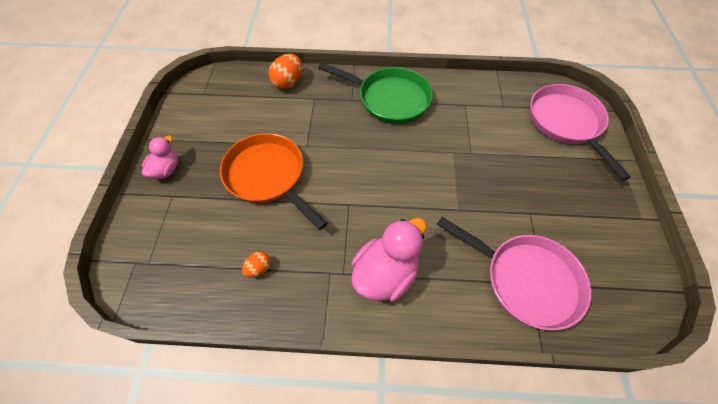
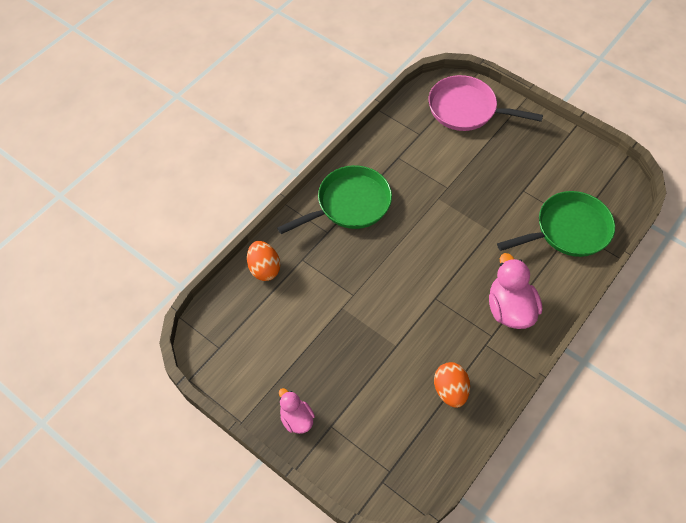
camera: 55 degrees left, 0 degrees up
(259, 268) = (450, 390): orange egg -> orange egg, size x1.75
(268, 176) = (365, 341): orange pan -> none
(525, 279) = (568, 230): pink pan -> green pan

